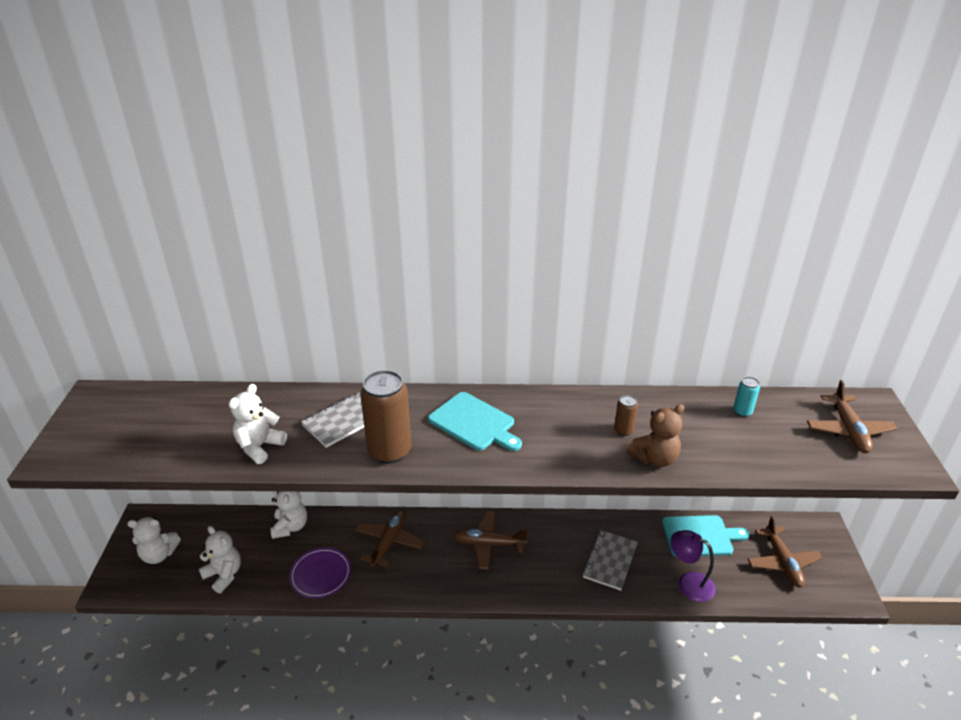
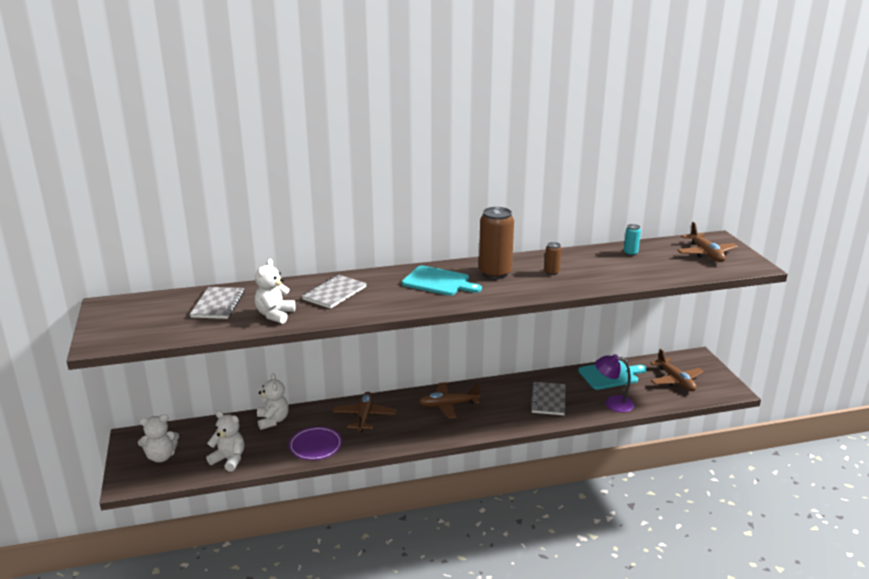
camera: 15 degrees left, 10 degrees down
(207, 417) = (218, 304): none -> grey notebook
(389, 451) = (382, 304): brown can -> brown can (495, 273)
(655, 458) = (581, 283): brown teddy bear -> none

